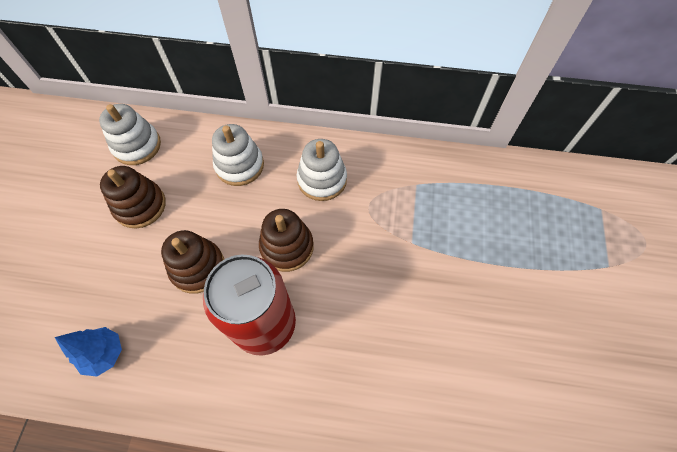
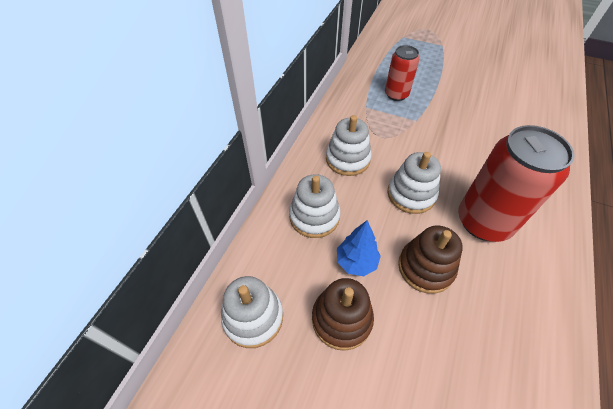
camera: 75 degrees left, 10 degrees down
(104, 354) = (521, 369): blue tree -> blue tree (356, 262)
(287, 247) = (411, 194): brown stacking toy -> white stacking toy
(454, 214) = (396, 94): none -> red can

